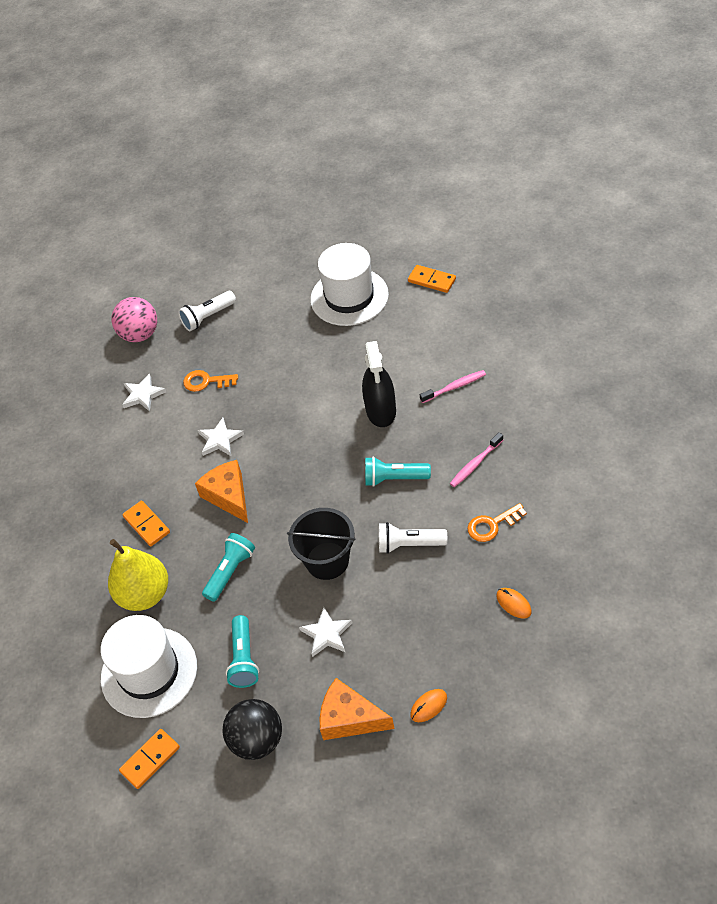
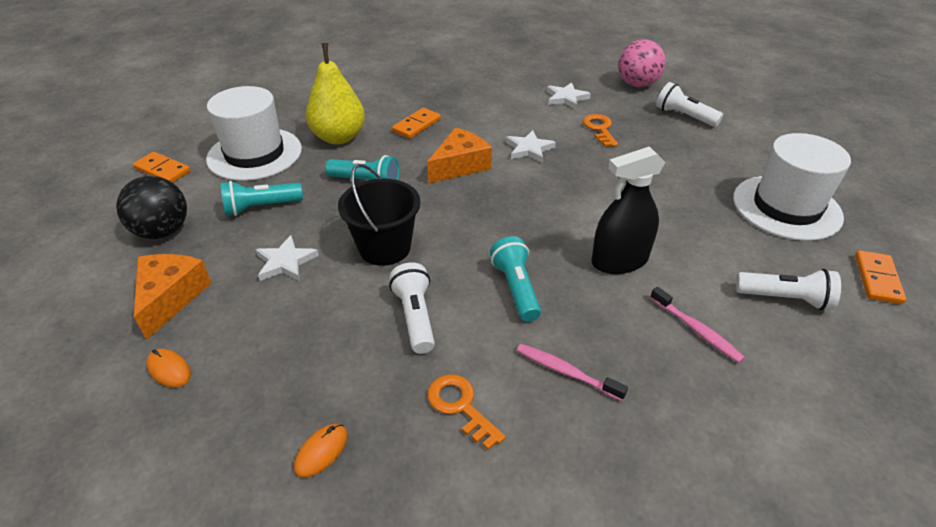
camera: 70 degrees right, 10 degrees down
(438, 333) = (785, 299): none -> white flashlight

